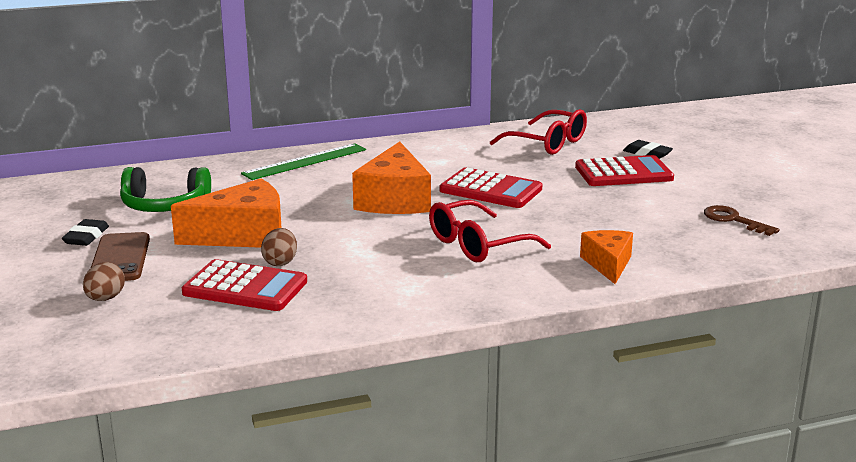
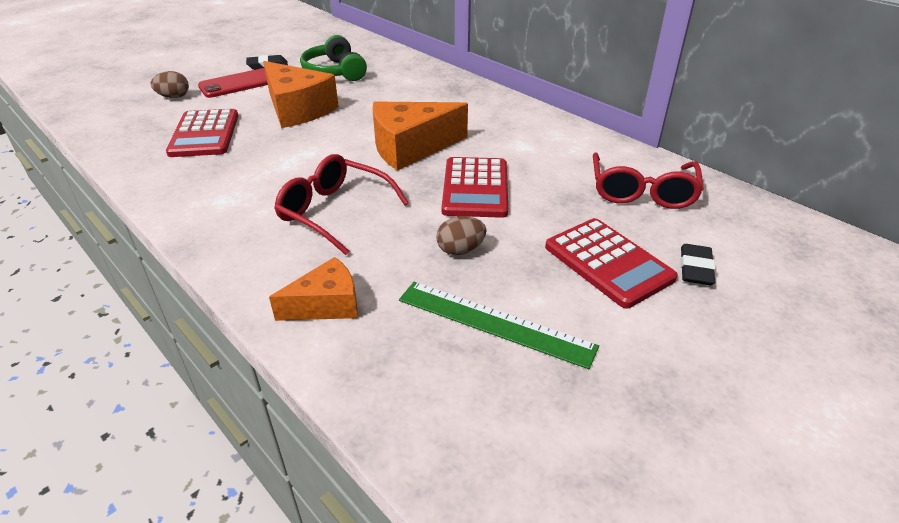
camera: 65 degrees right, 15 degrees up
(120, 258) = (238, 84): brown phone -> red phone
(280, 262) = (254, 135): brown egg -> brown egg (460, 250)
(305, 161) = (461, 93): green ruler -> green ruler (494, 323)
(733, 220) = (532, 393): brown key -> none

